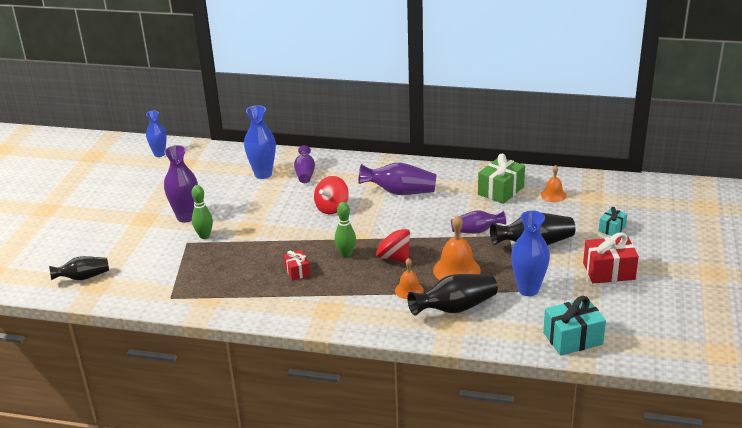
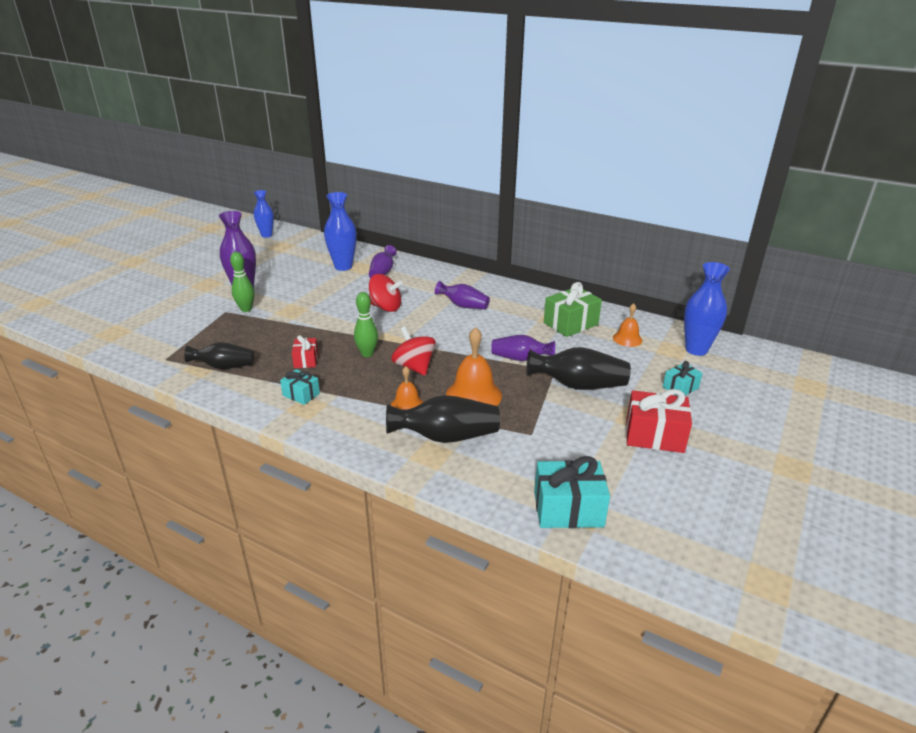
camera: 15 degrees right, 0 degrees up
(83, 277) = (107, 323): black vase -> black vase (224, 366)
(316, 301) = (301, 394): none -> turquoise gift
(332, 208) = (385, 307): red spinning top -> red spinning top turned 120 degrees counterclockwise
(400, 192) = (463, 305): purple vase -> purple vase, size x0.66
(528, 289) = (544, 435): blue vase -> blue vase (696, 350)

